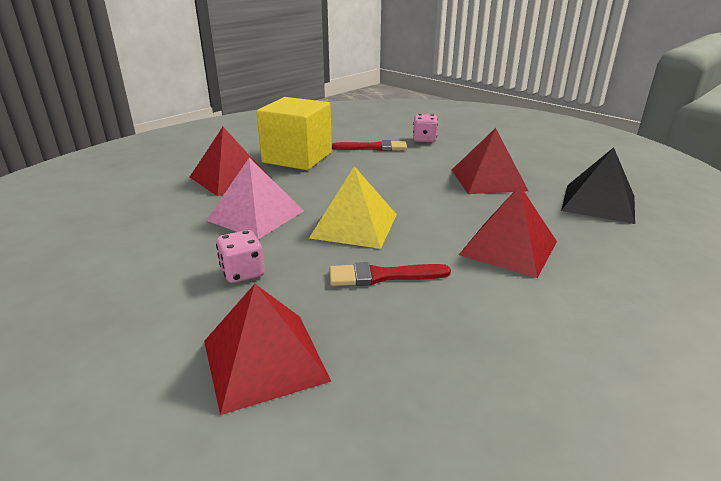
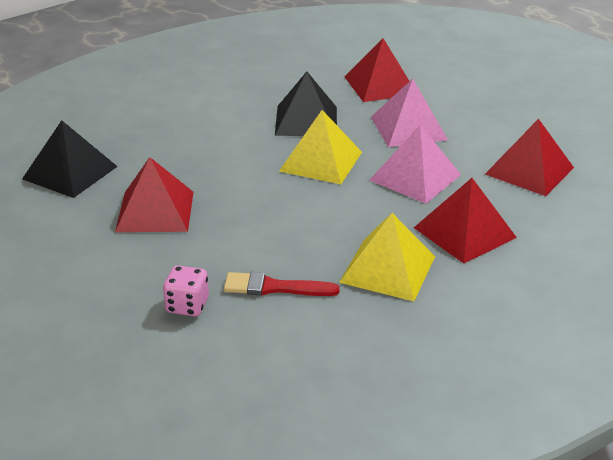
camera: 175 degrees left, 5 degrees up
(242, 272) = (408, 128): pink dice -> pink pyramid
(297, 157) = (387, 269): yellow cube -> yellow pyramid
(382, 276) = (306, 121): red brush -> black pyramid
(508, 248) = (198, 135): red pyramid -> red pyramid (529, 170)

